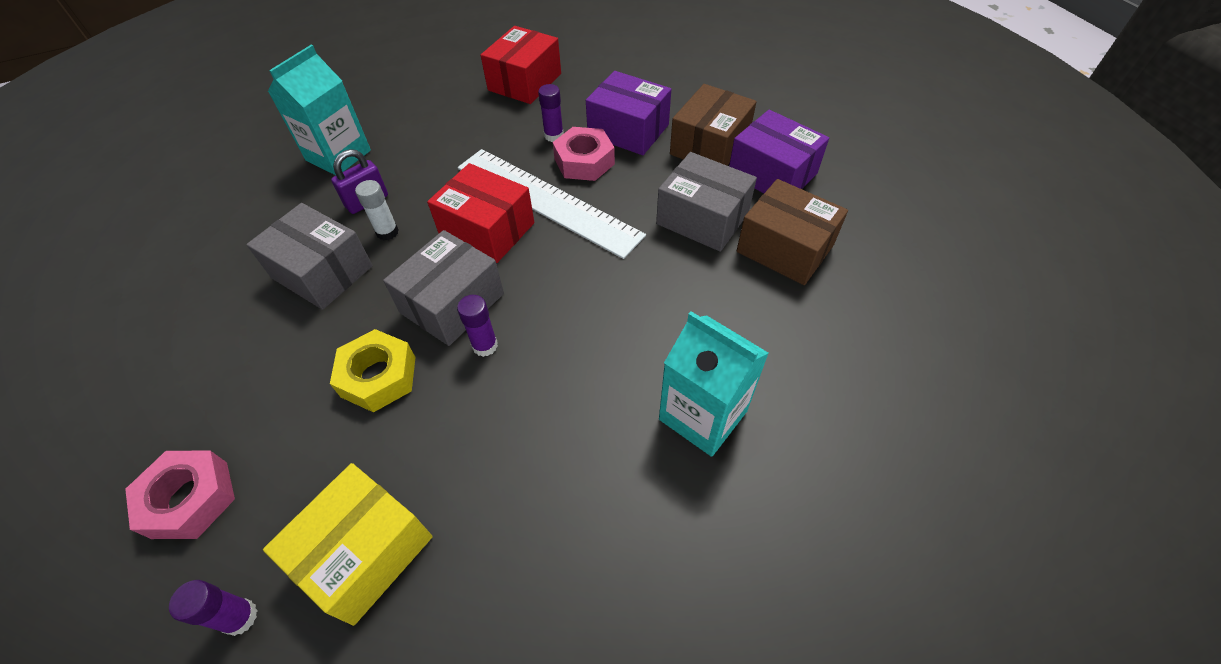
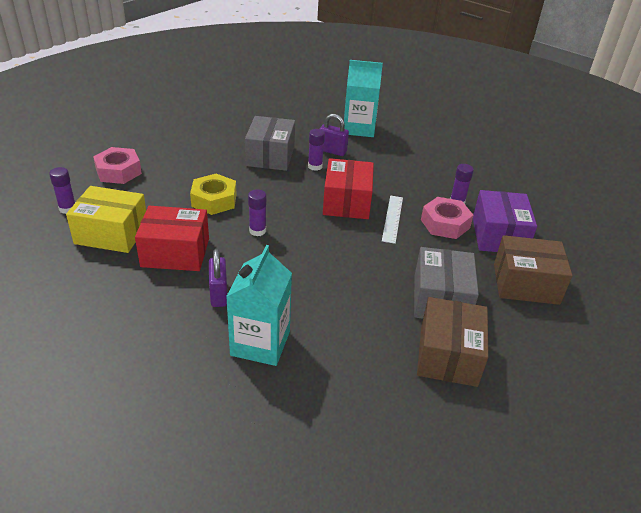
camera: 60 degrees right, 15 degrees down
(387, 232) = (315, 166): white glue stick -> purple glue stick
(452, 303) = (280, 208): grey box -> none
(525, 82) = (498, 173): red box -> red box (175, 252)
(547, 201) = (392, 218): white ruler -> white ruler, size x0.48
(592, 435) = (219, 294): none -> purple padlock
(772, 174) = (528, 329): purple box -> none

